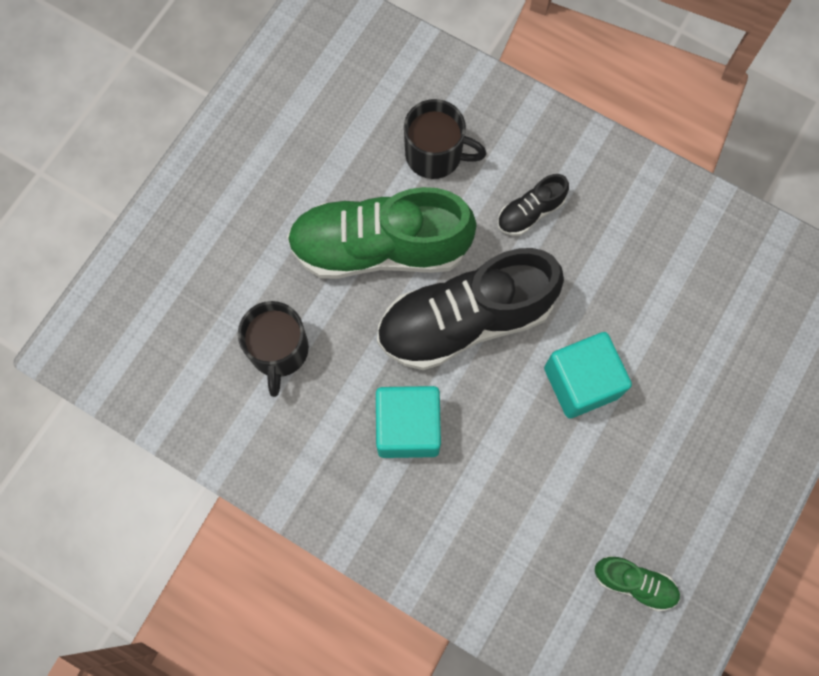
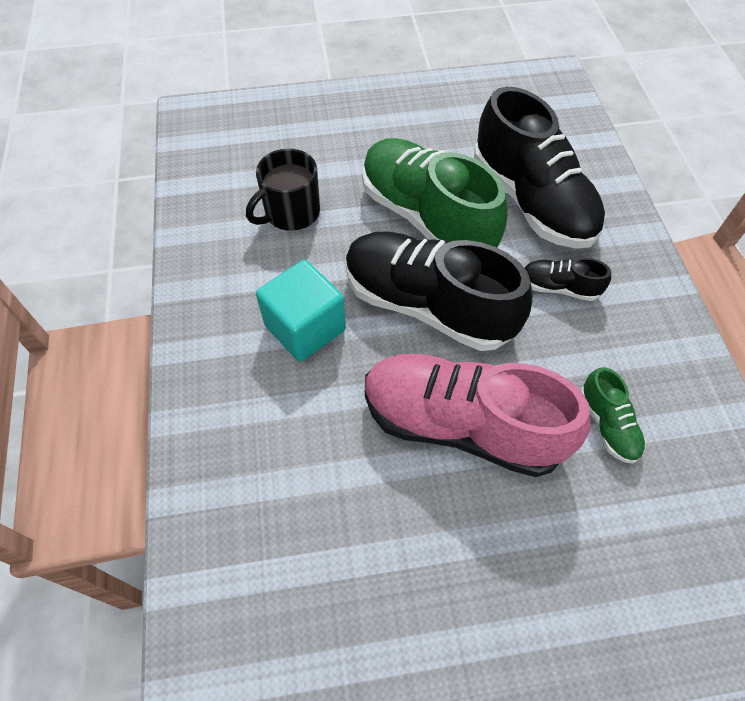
camera: 50 degrees right, 15 degrees down
(435, 155) = (531, 201): black mug -> black shoe
(581, 382) = (461, 425): turquoise cube -> pink shoe
(634, 583) = (318, 612): green shoe -> green shoe (607, 424)

